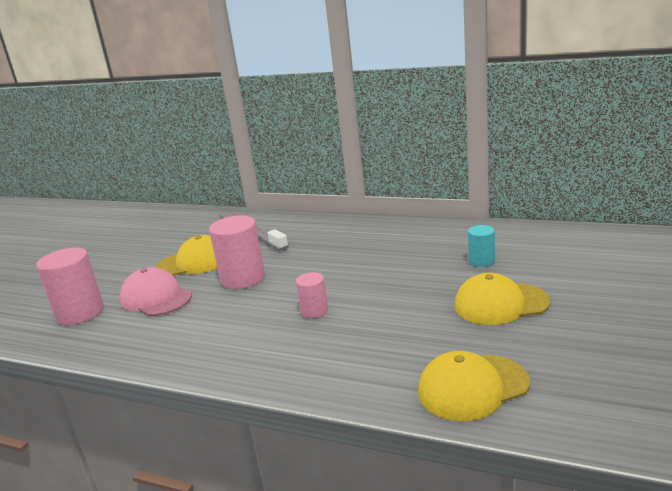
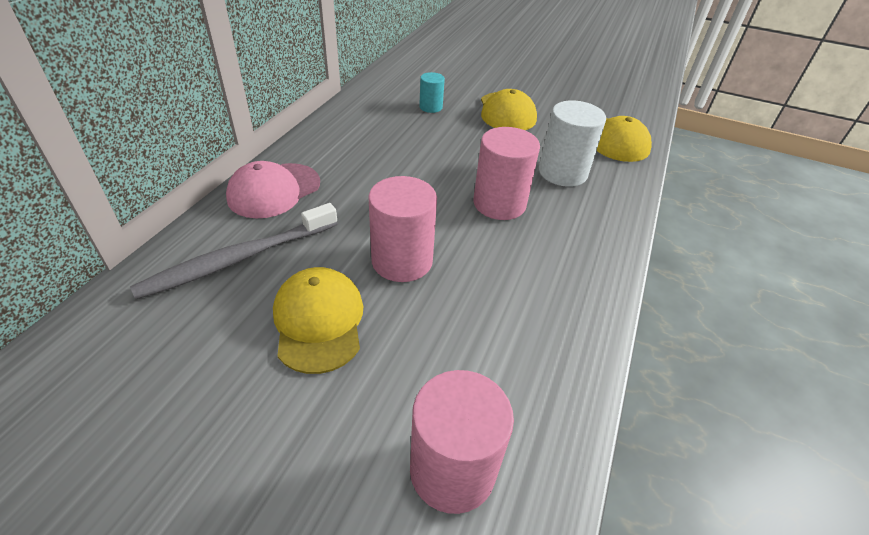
camera: 95 degrees left, 20 degrees up
(156, 298) = (428, 356): pink cap -> pink cap (274, 190)
(314, 311) = (499, 203): pink cylinder -> pink cylinder, size x1.82
(376, 345) = (562, 172): none -> white cylinder

